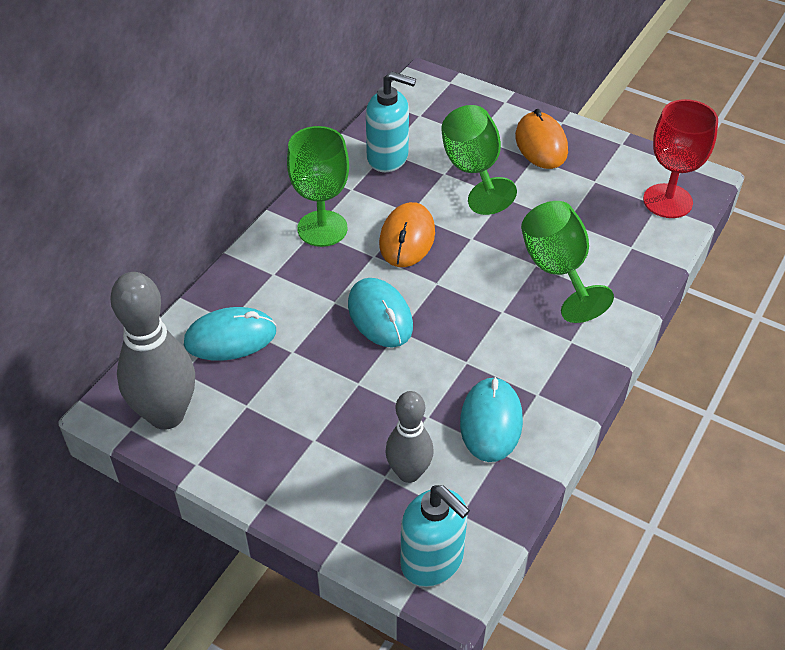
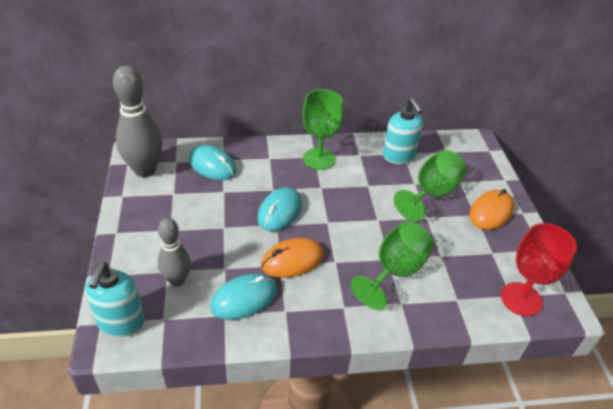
camera: 50 degrees right, 5 degrees down
(407, 238) = (348, 193): orange mouse -> orange mouse (292, 260)

